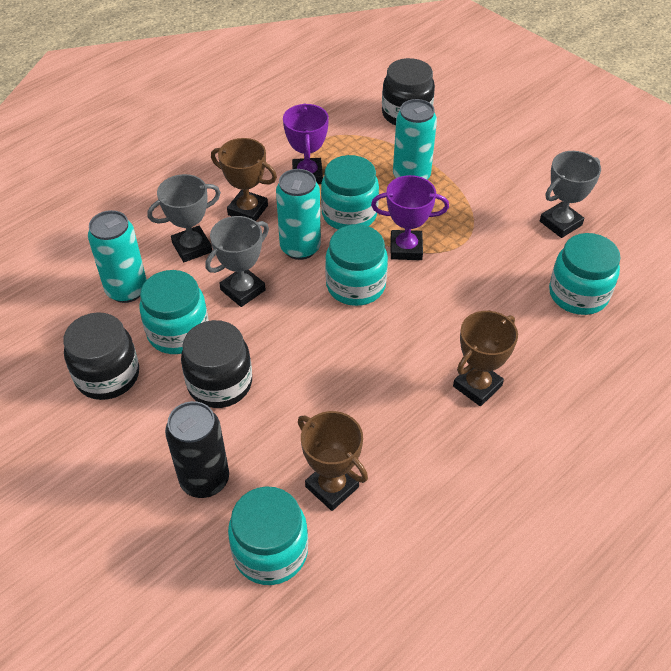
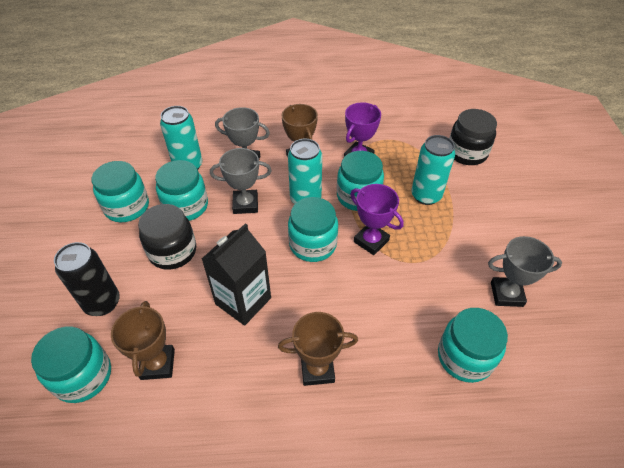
camera: 40 degrees right, 0 degrees up
(107, 375) = (127, 207): black jar -> turquoise jar
(348, 378) = (243, 301): none -> black carton

